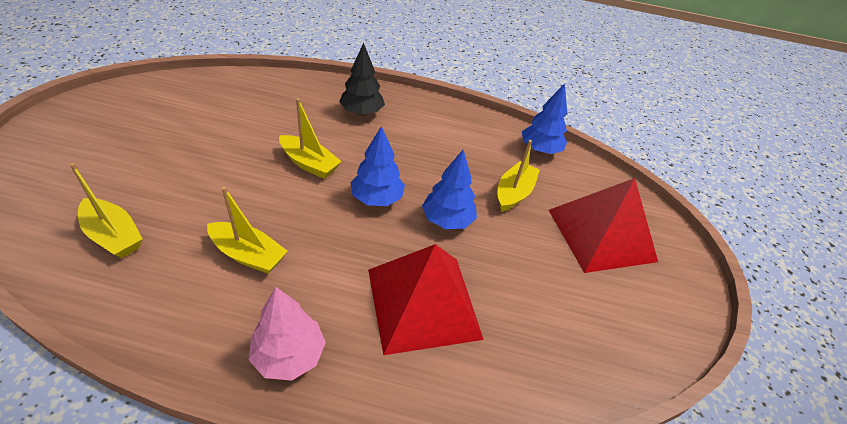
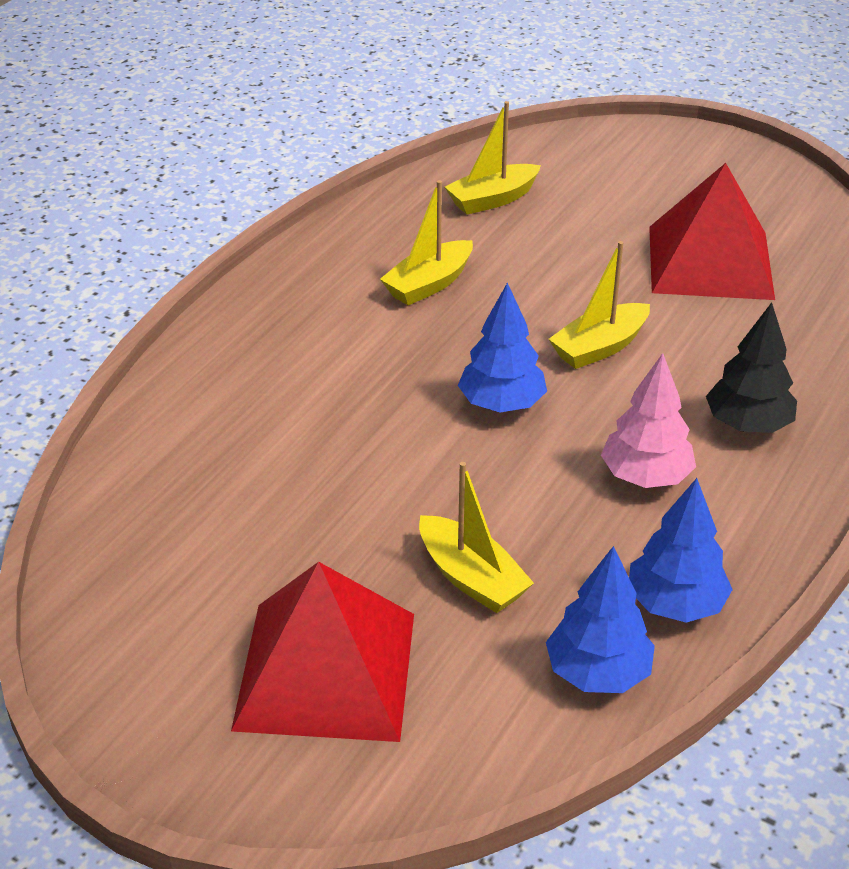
camera: 115 degrees right, 5 degrees down
(289, 355) = (274, 303): pink tree -> pink tree (645, 477)
(423, 303) = (290, 412): red pyramid -> red pyramid (710, 262)
(447, 220) = (431, 471): blue tree -> blue tree (675, 604)

